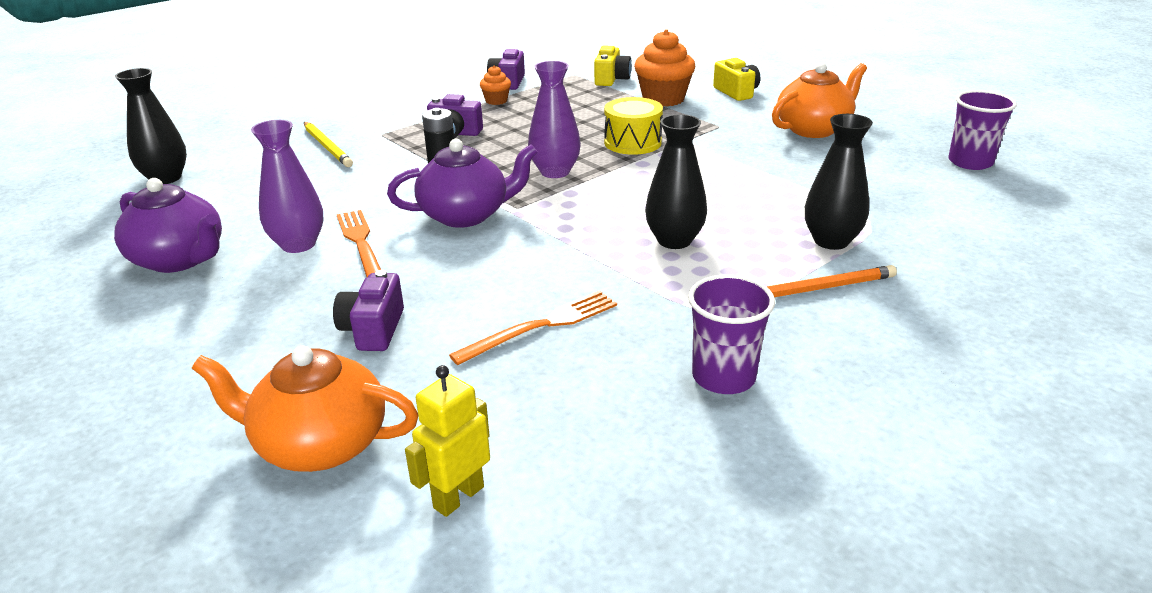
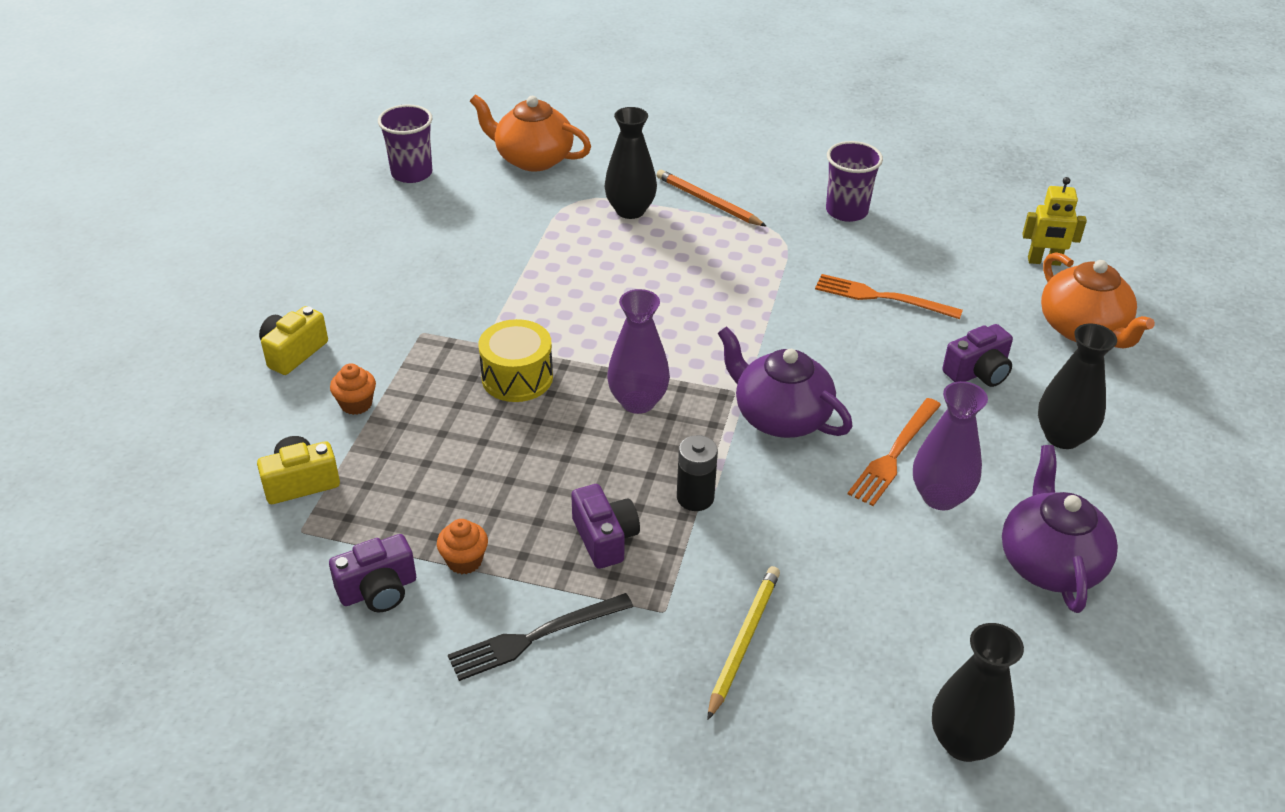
camera: 125 degrees left, 10 degrees up
(421, 105) = (535, 637): none -> black fork
(663, 99) = (356, 404): orange cupcake -> orange cupcake, size x0.53
(674, 240) = (703, 281): black vase -> black vase (1062, 436)
(814, 129) = (386, 269): orange teapot -> orange teapot (532, 159)

